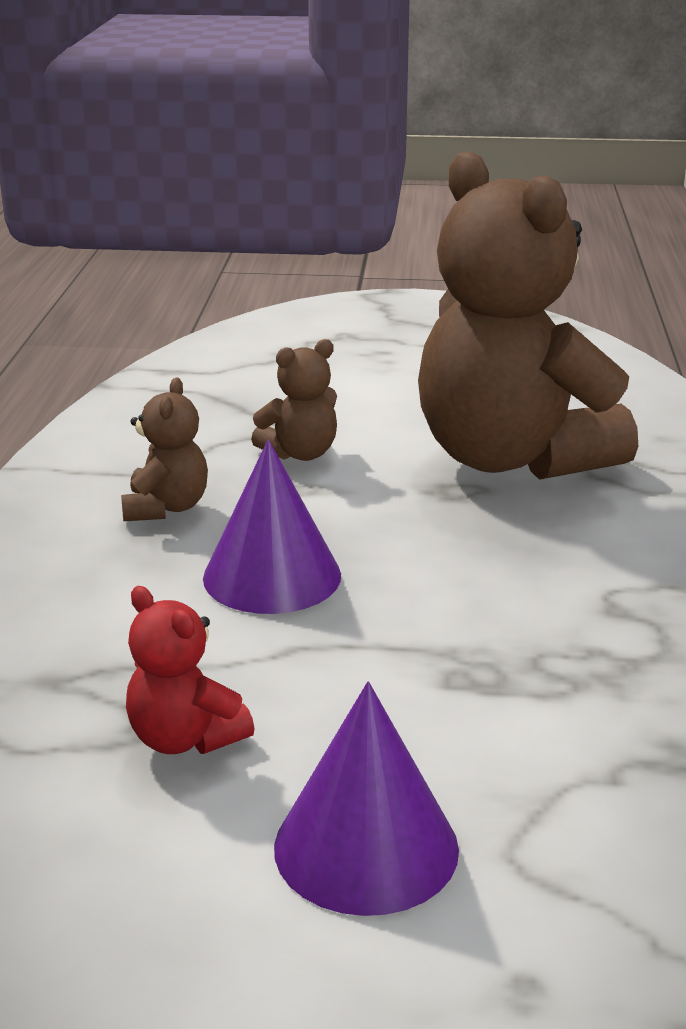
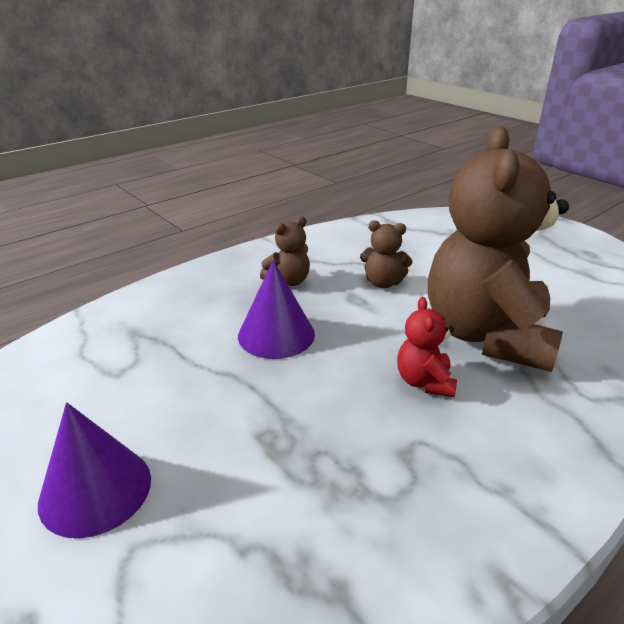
camera: 45 degrees right, 5 degrees up
(185, 738) = (128, 387): red teddy bear -> red teddy bear (424, 382)

